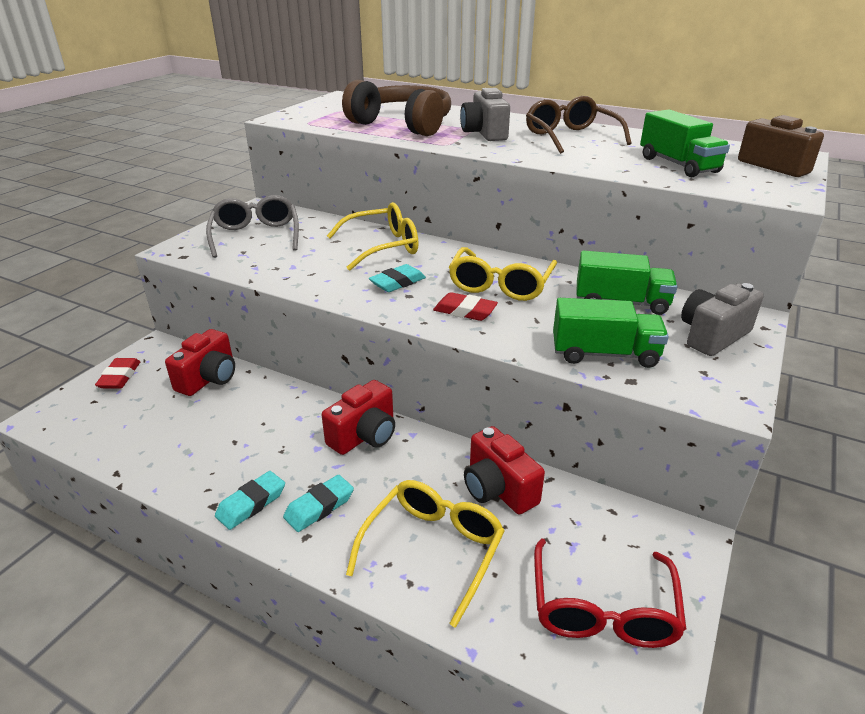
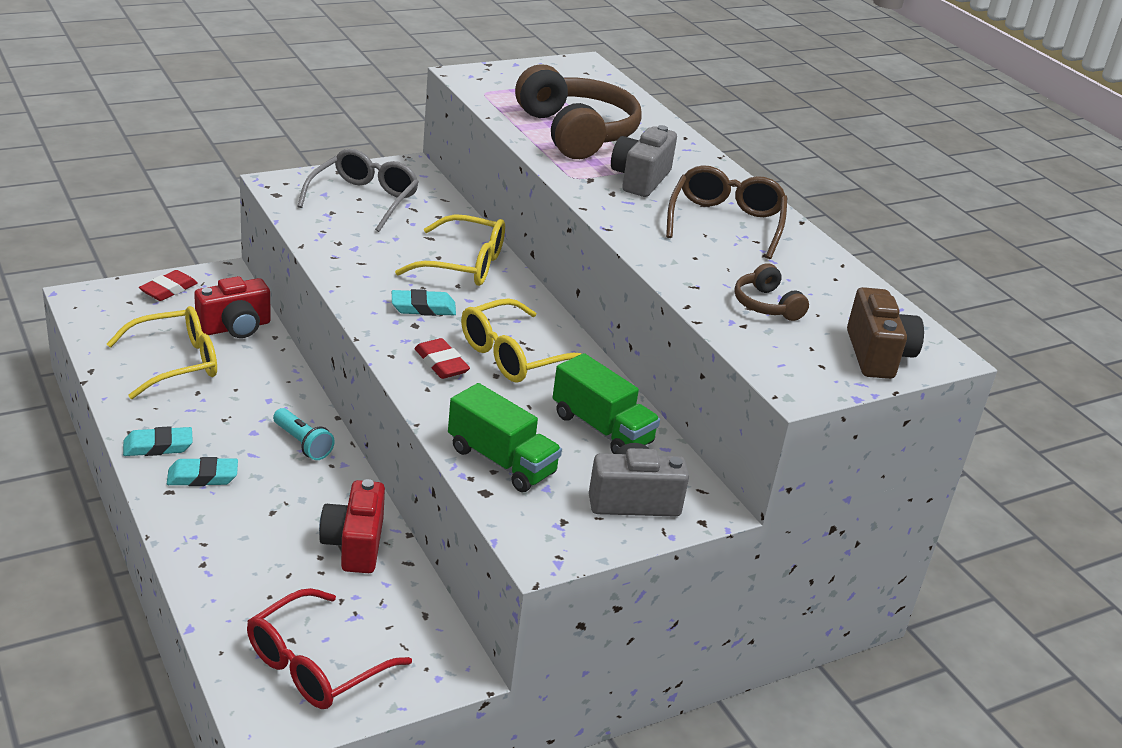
camera: 30 degrees right, 0 degrees up
(364, 436) = (302, 443): red camera -> turquoise flashlight
(433, 549) = (247, 554): yellow glasses -> yellow glasses (176, 362)
(678, 165) = (766, 305): green truck -> brown headphones

